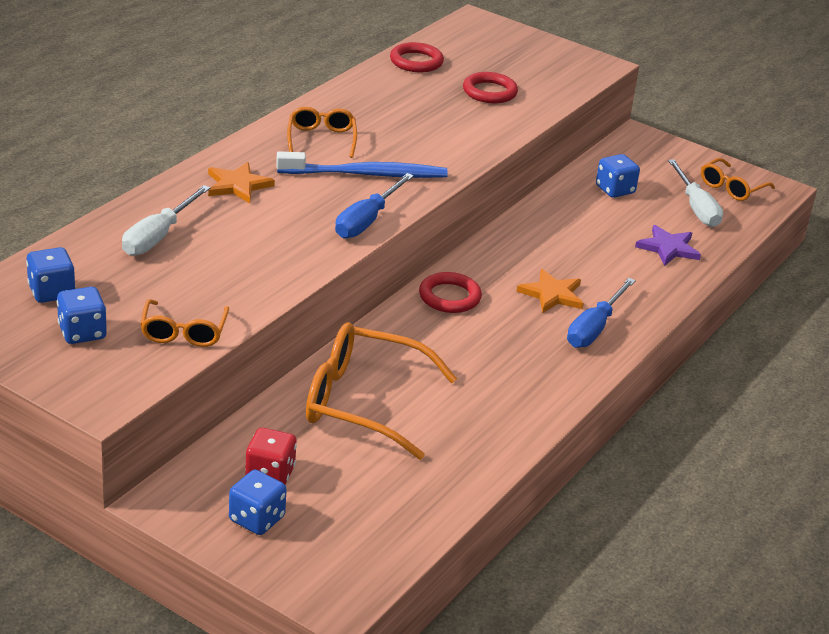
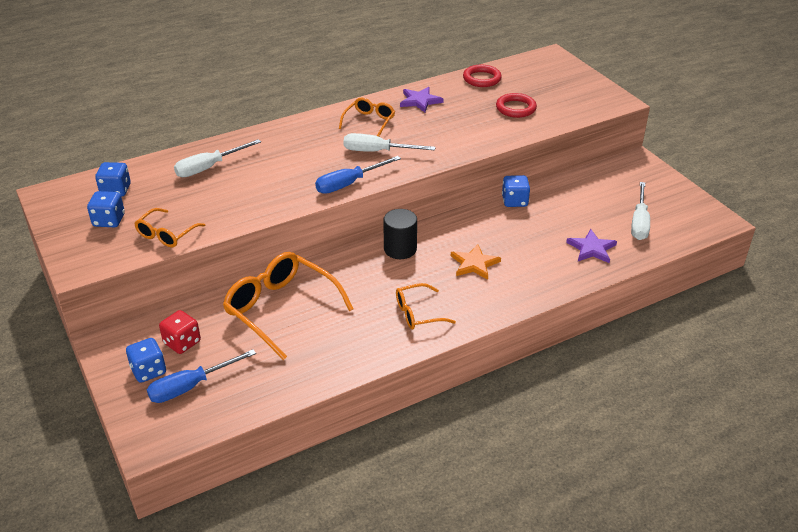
camera: 30 degrees right, 5 degrees up
(237, 185) = (287, 143): orange star -> none
(363, 102) = (420, 101): none -> purple star
(366, 174) = (377, 151): blue toothbrush -> white screwdriver
(449, 297) = (400, 249): red ring -> black cylinder
(594, 328) = (485, 296): blue screwdriver -> blue screwdriver (190, 386)
(615, 190) = (585, 196): blue dice -> blue dice (514, 201)
(731, 188) = (681, 213): orange glasses -> orange glasses (418, 313)

